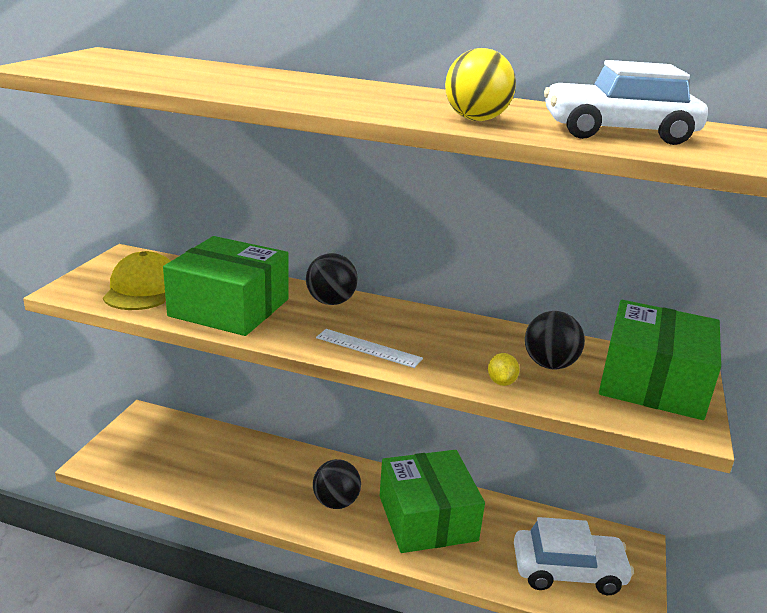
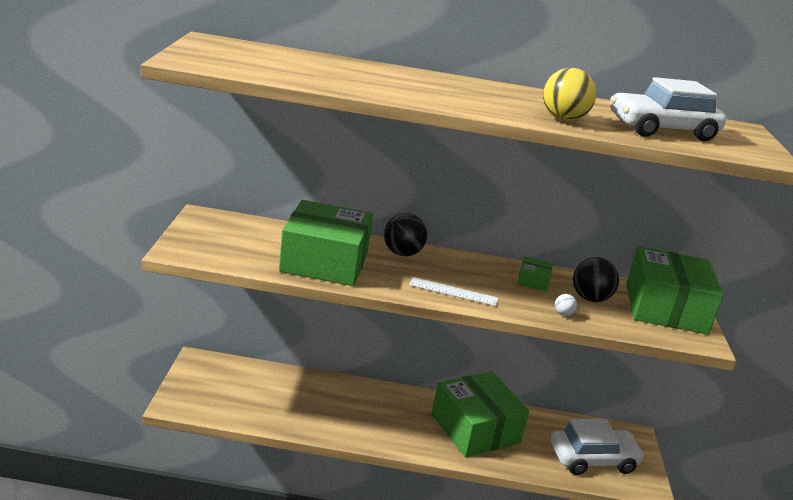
camera: 15 degrees left, 0 degrees up
(142, 289) = (240, 247): yellow cap -> none
(336, 502) = (398, 422): black ball -> none
(481, 340) = (533, 281): none -> green box
(501, 382) = (563, 314): yellow lemon -> white ball

